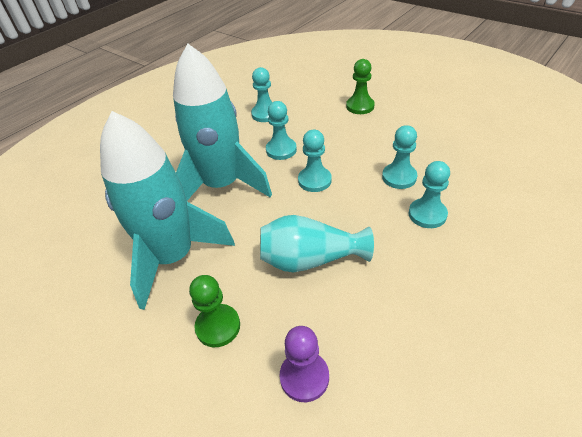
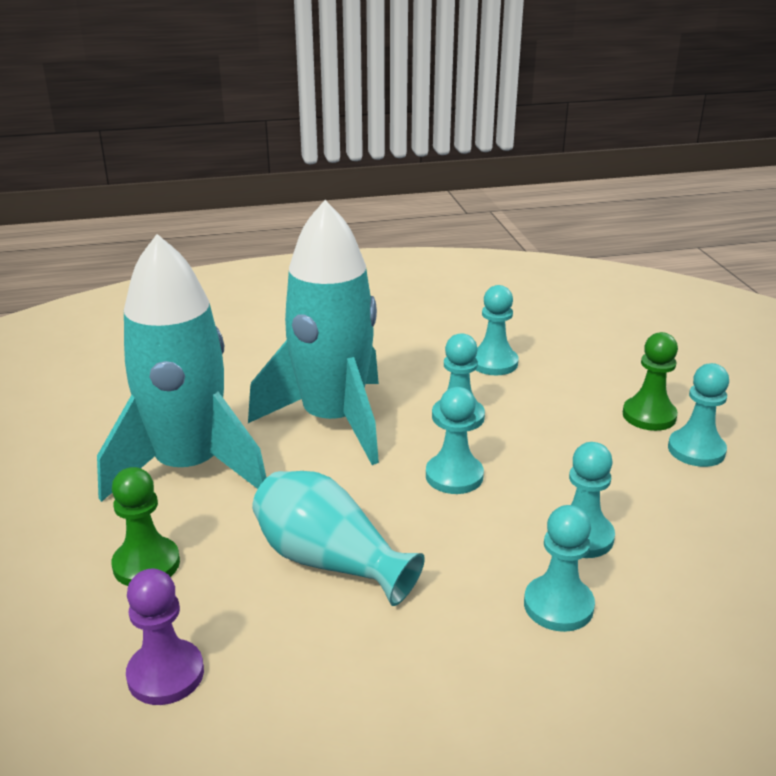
camera: 35 degrees right, 15 degrees down
(395, 112) = (696, 450): none -> turquoise pawn

